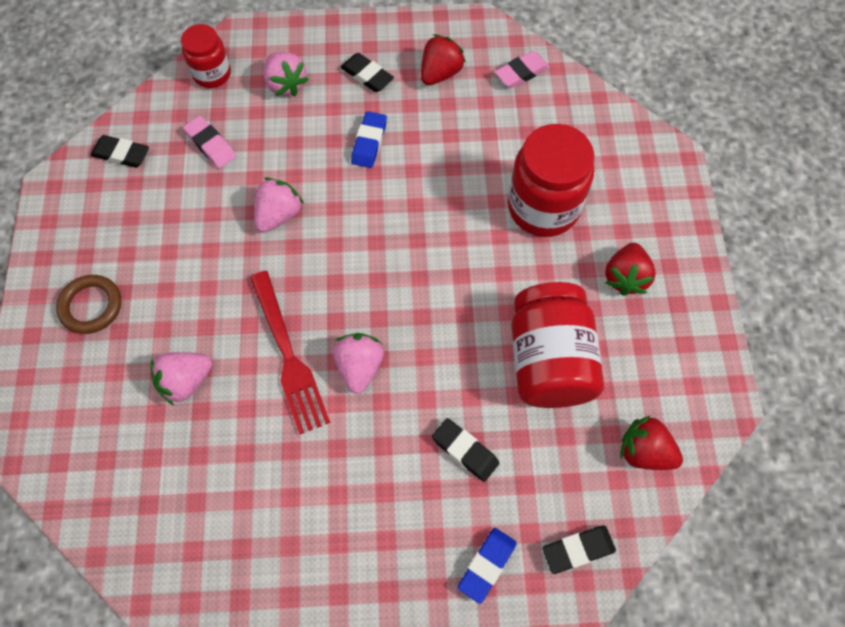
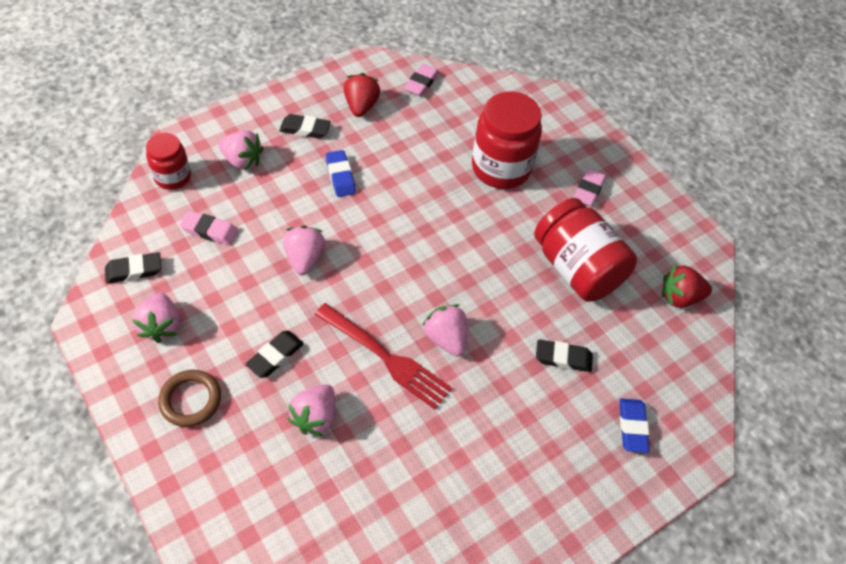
camera: 35 degrees left, 10 degrees down
(111, 221) = (161, 326): none -> pink strawberry
(578, 550) = (683, 383): black eraser -> black eraser (275, 356)
(625, 277) = (588, 190): red strawberry -> pink eraser

